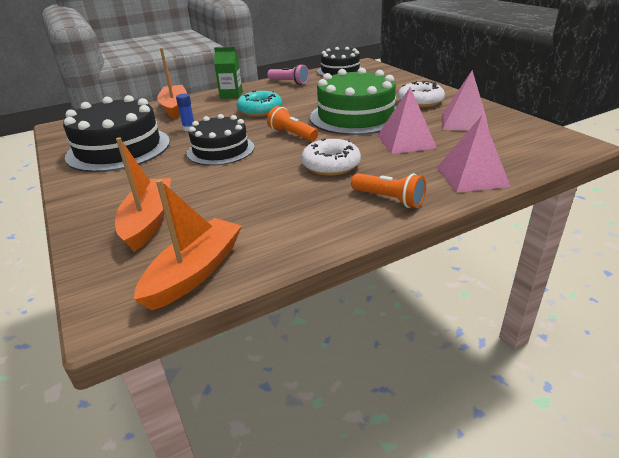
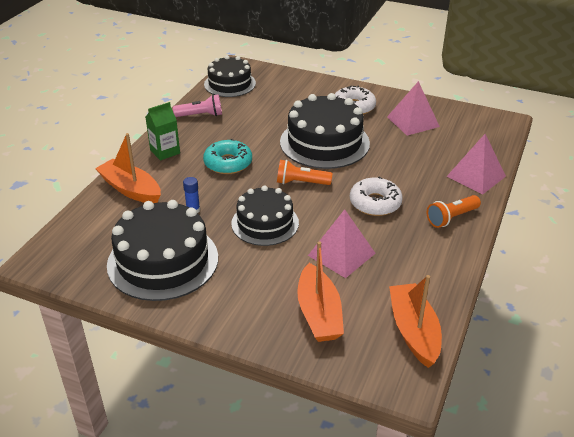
camera: 40 degrees left, 5 degrees up
(148, 221) = (319, 313): orange boat -> orange boat turned 150 degrees counterclockwise
(355, 116) = (324, 142): green cake -> black cake
(389, 199) = (451, 218): orange flashlight -> orange flashlight turned 150 degrees clockwise
(406, 141) = (397, 158): pink pyramid -> pink pyramid (341, 254)

